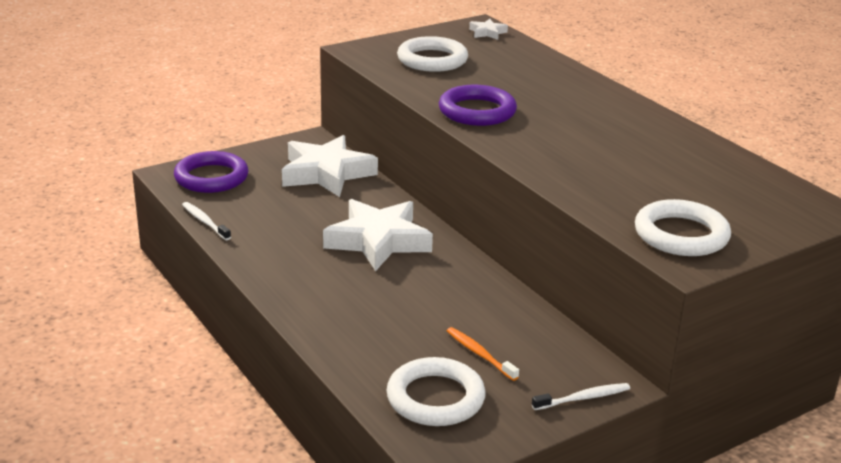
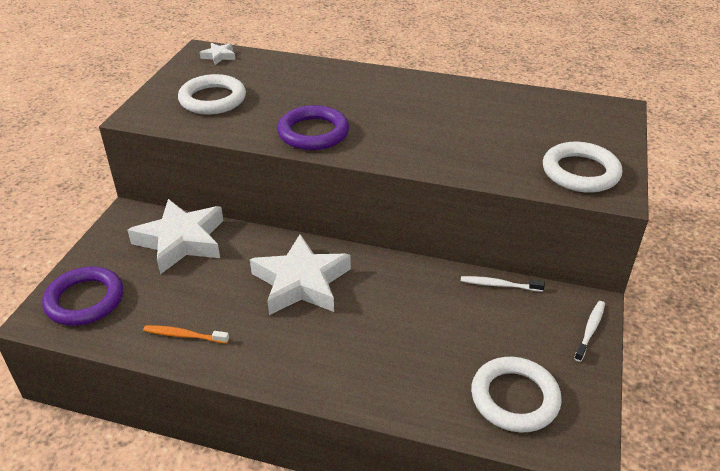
camera: 40 degrees left, 10 degrees up
(205, 221) = (136, 350): white toothbrush -> white toothbrush (499, 285)
(479, 354) = (491, 338): orange toothbrush -> orange toothbrush (184, 335)

